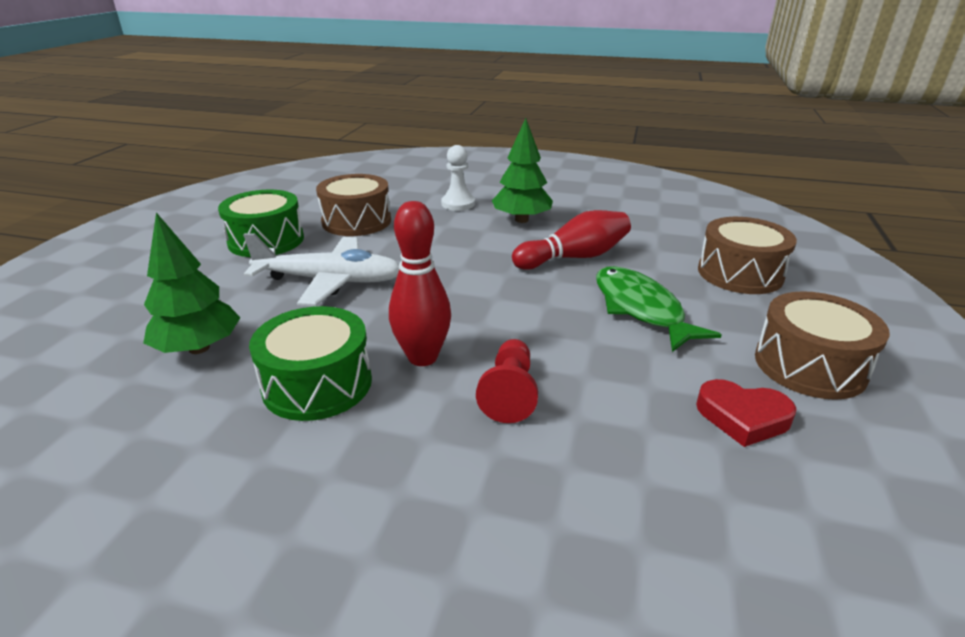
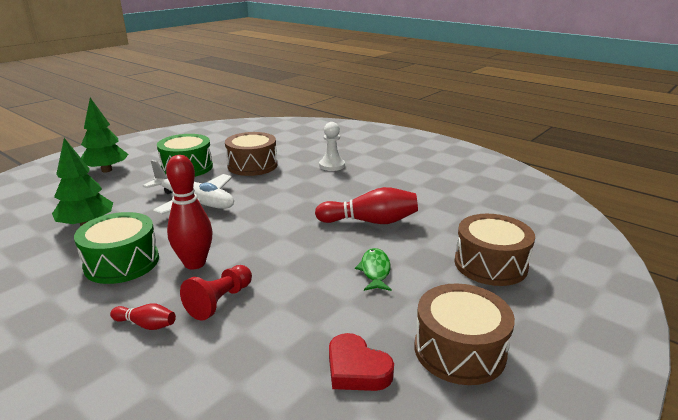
camera: 25 degrees right, 5 degrees down
(449, 451) = (146, 325): none -> red bowling pin
(521, 220) = (364, 186): green tree -> green tree (107, 170)
(640, 309) = (375, 271): green fish -> green fish, size x0.58

